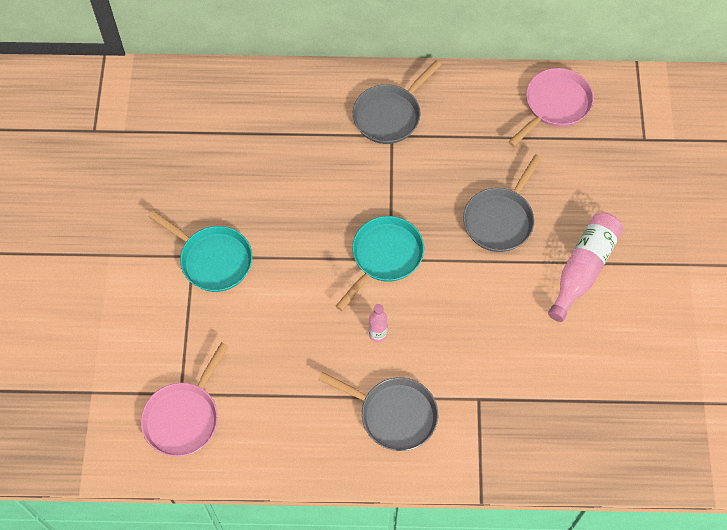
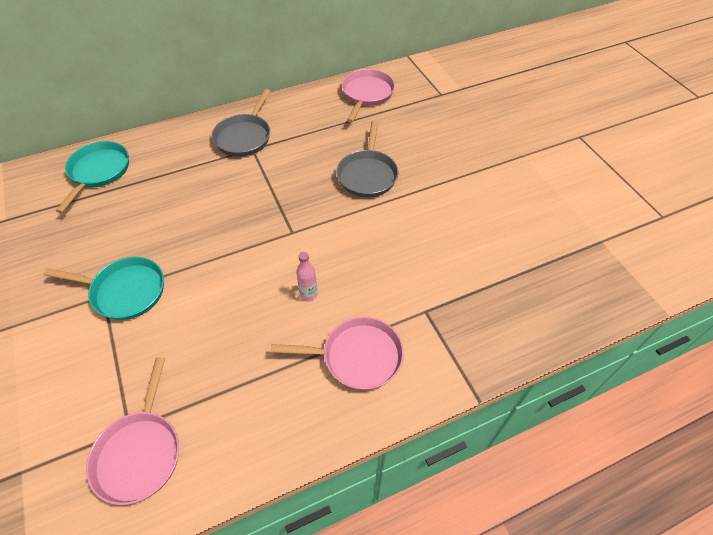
camera: 25 degrees left, 10 degrees down
(384, 257) = (286, 232): turquoise pan -> turquoise pan (98, 172)
(394, 415) = (357, 356): grey pan -> pink pan
(583, 269) = (450, 184): pink bottle -> none

